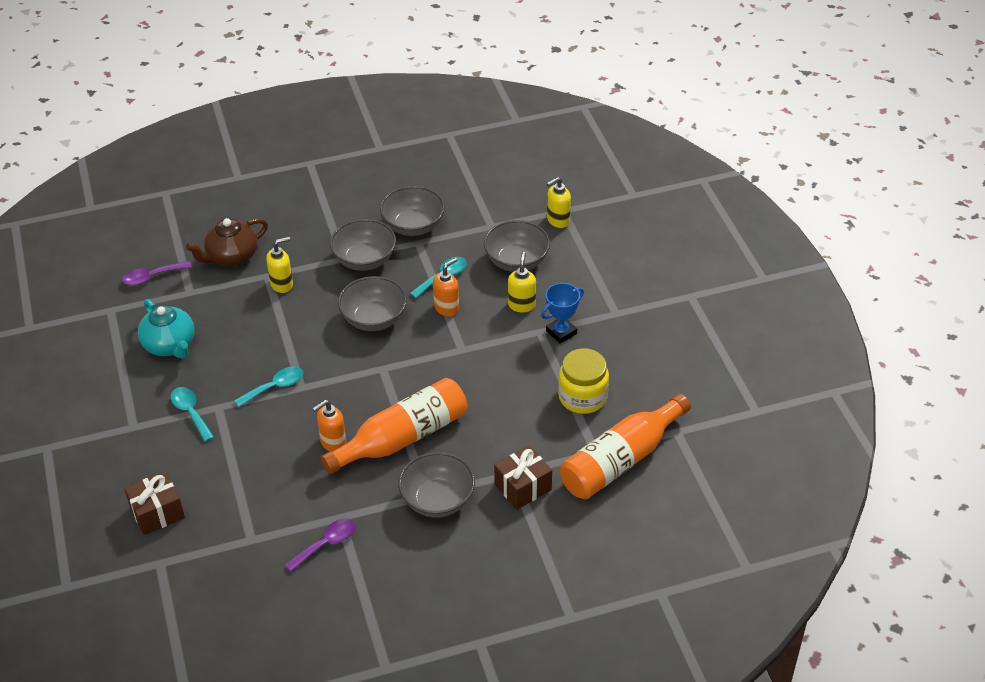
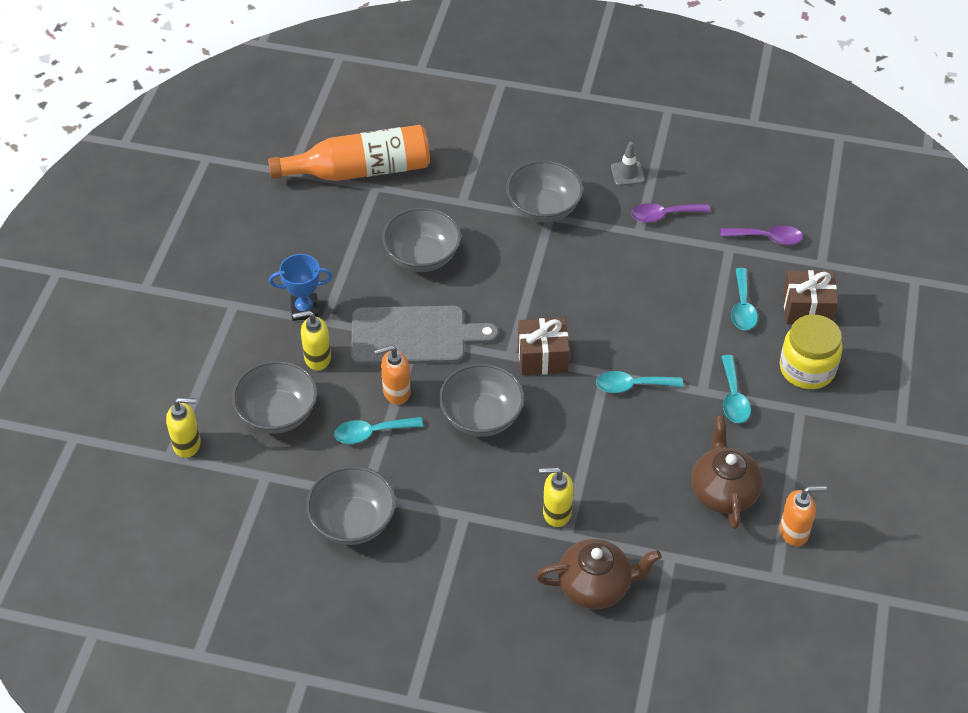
camera: 150 degrees left, 5 degrees up
(151, 277) = (708, 603): purple spoon -> purple spoon (767, 238)
(170, 345) = (723, 491): turquoise teapot -> brown teapot
(214, 489) = (742, 307): none -> turquoise spoon
(333, 443) = (606, 301): orange soap dispenser -> orange soap dispenser (794, 532)
(364, 260) = (441, 500): grey bowl -> grey bowl (422, 256)
(383, 572) = (627, 173): none -> grey traffic cone
(402, 438) = (537, 276): orange bottle -> none
(464, 350) = (414, 336): none -> grey cutting board
(521, 305) = (317, 358): yellow soap dispenser -> yellow soap dispenser turned 45 degrees clockwise
(523, 487) = (462, 186): brown gift -> brown gift (542, 357)
(582, 397) = (342, 238): yellow jar -> yellow jar (807, 369)

